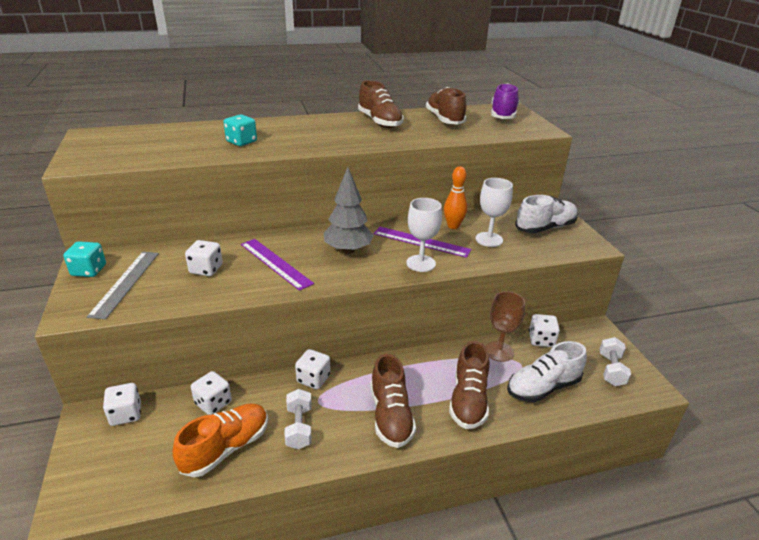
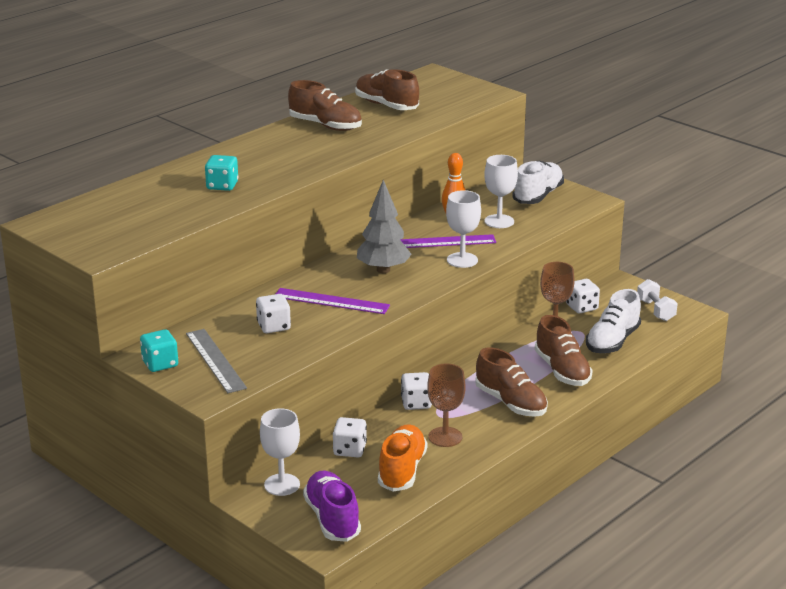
camera: 30 degrees left, 5 degrees down
(126, 414) = (282, 485): white dice -> white goblet
(299, 427) = (445, 437): white dumbbell -> brown goblet
(503, 115) = (436, 84): purple shoe -> purple shoe (332, 519)

